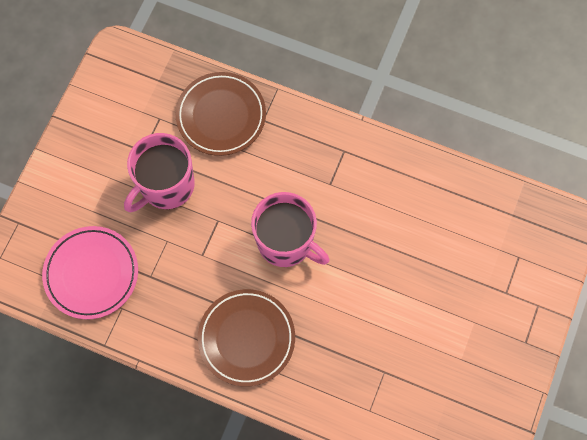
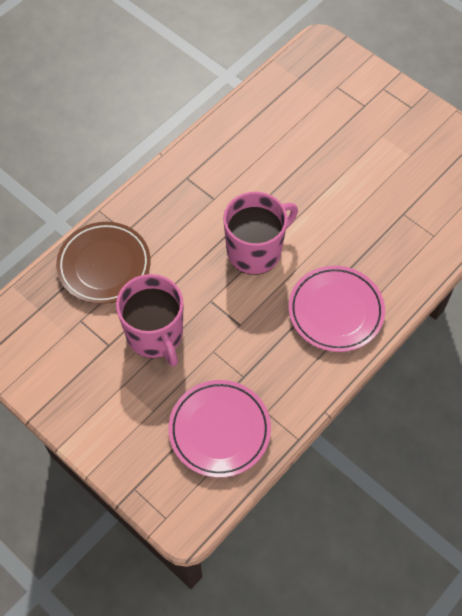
camera: 70 degrees left, 10 degrees down
(246, 338) = (335, 311): brown plate -> pink plate

